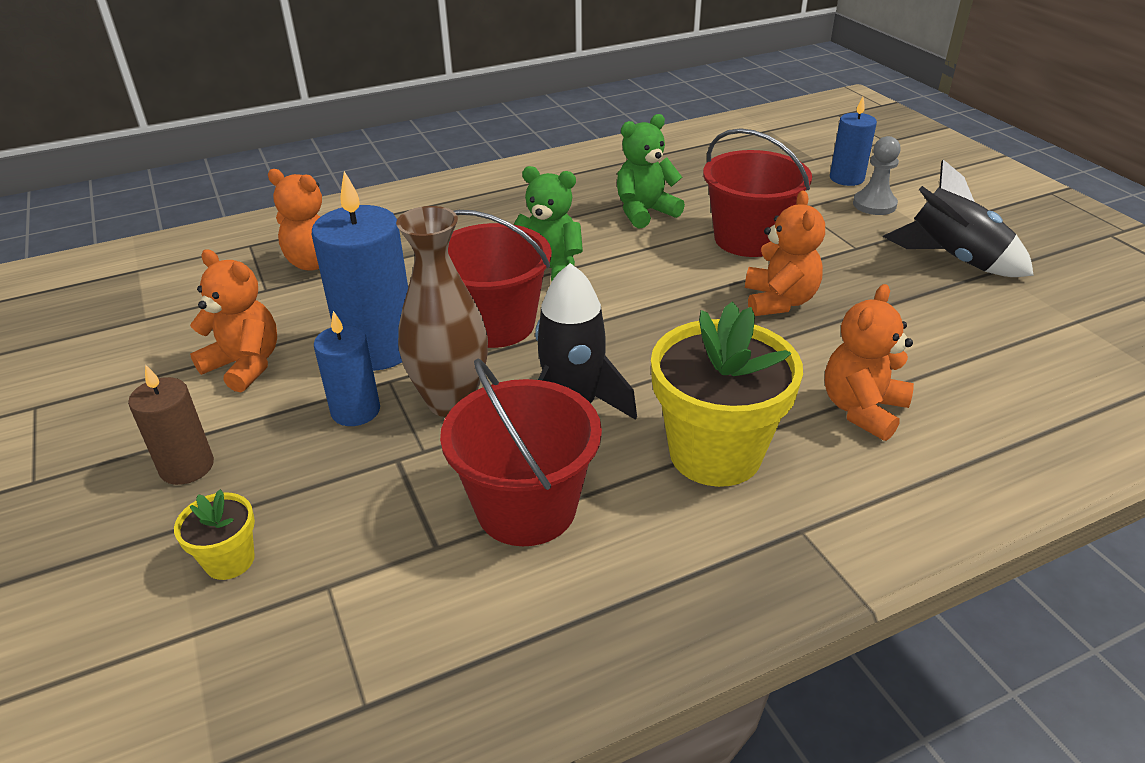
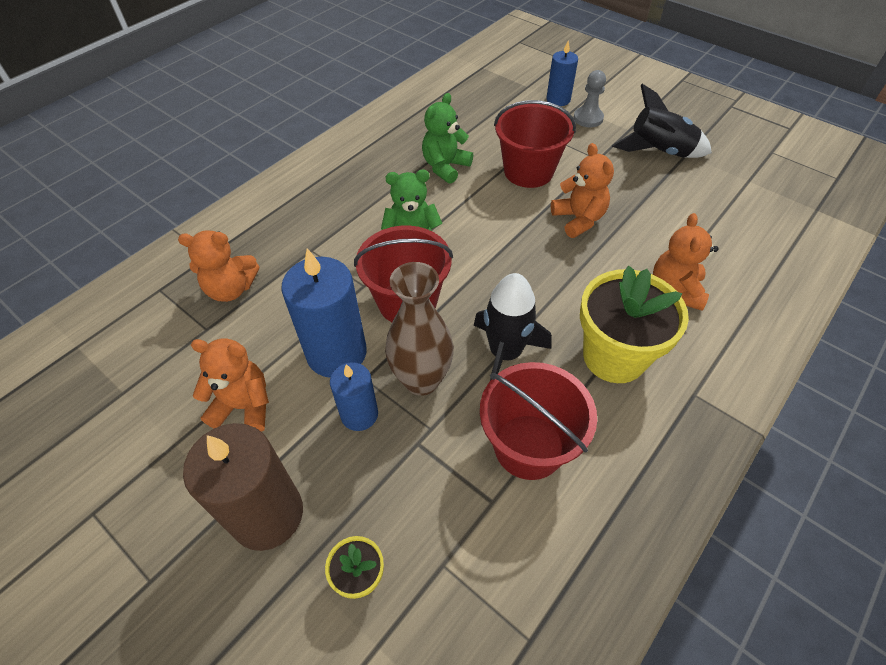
camera: 25 degrees left, 15 degrees up
(187, 467) = (267, 514): brown candle -> brown candle, size x1.72

